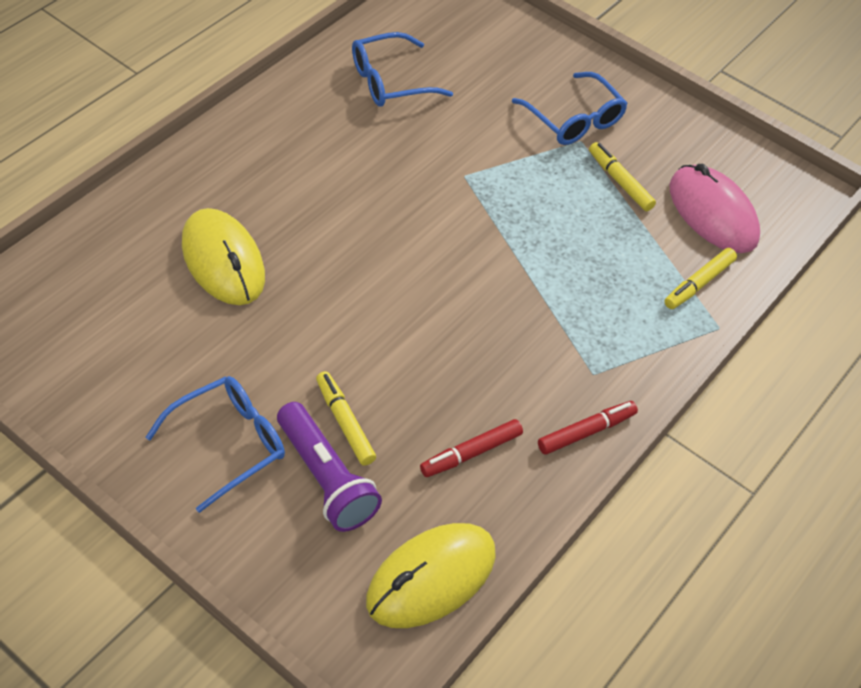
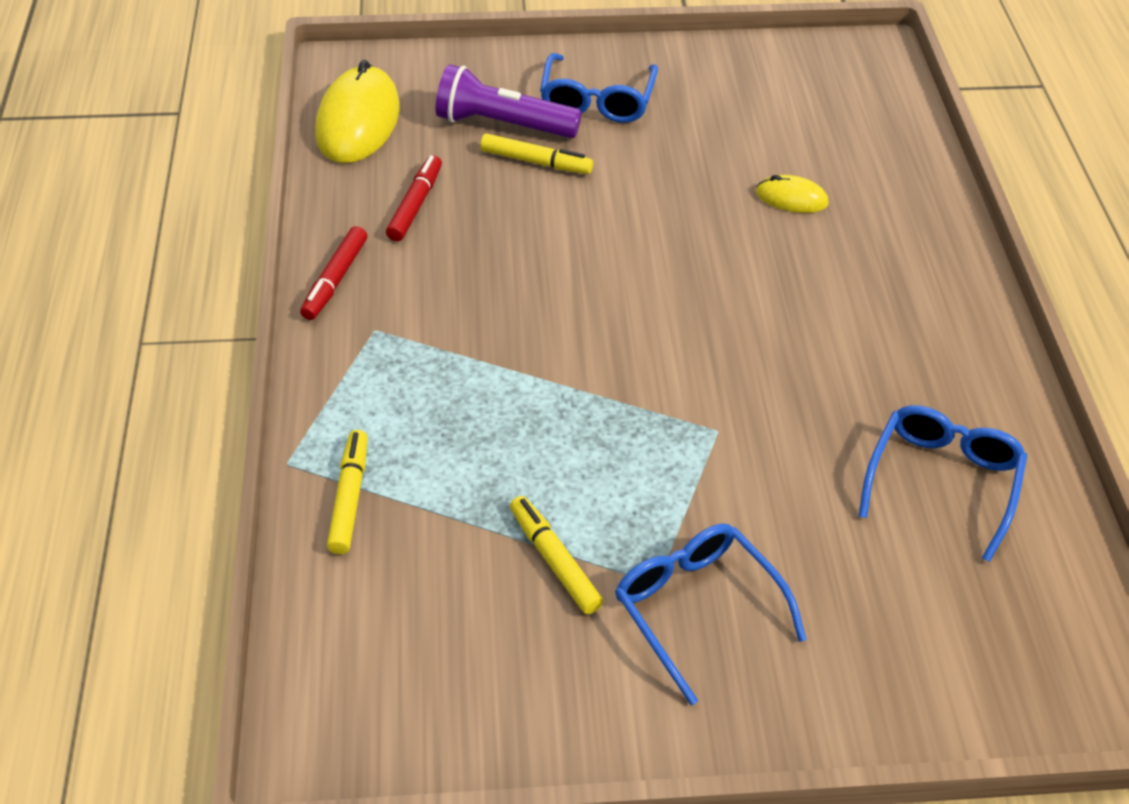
camera: 140 degrees right, 5 degrees down
(223, 261) = (791, 198): yellow mouse -> yellow mouse, size x0.50
(575, 120) = (696, 608): blue glasses -> blue glasses turned 45 degrees clockwise
(620, 181) = (554, 561): yellow marker -> yellow marker turned 135 degrees counterclockwise
(712, 213) = (408, 606): pink mouse -> none

